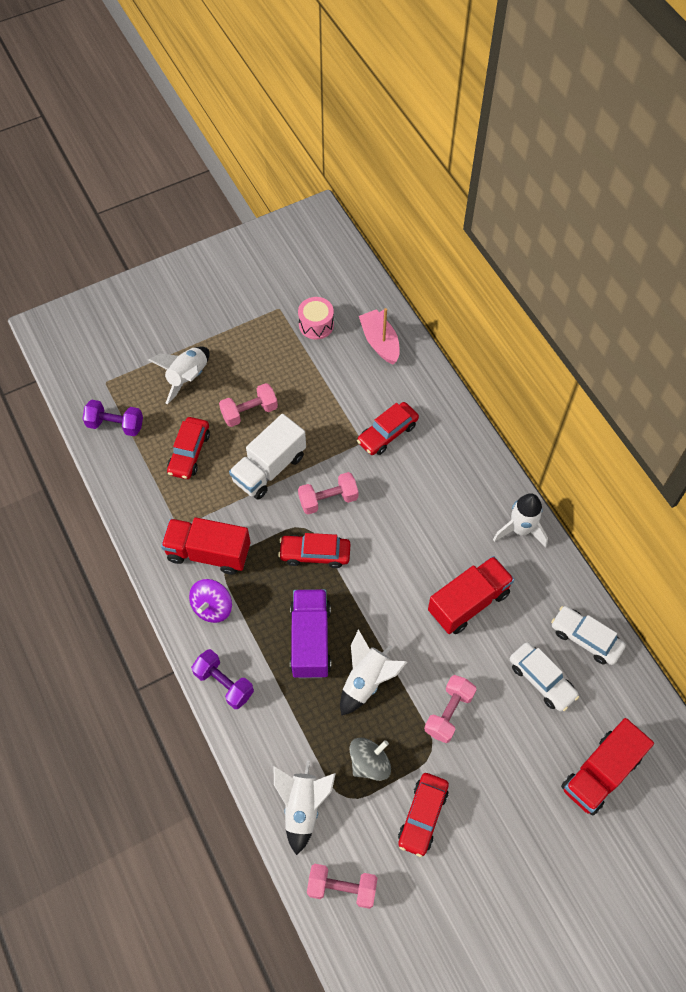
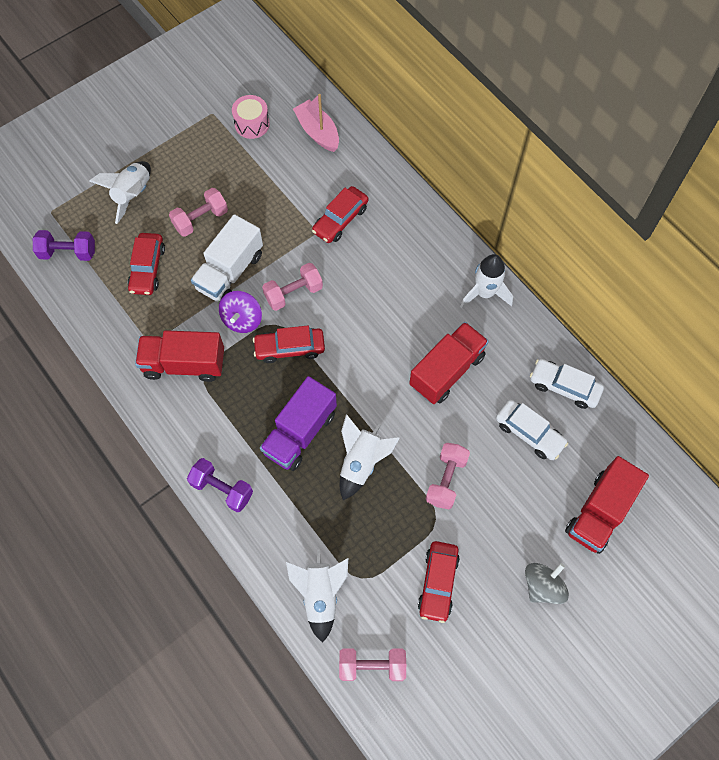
camera: 10 degrees left, 5 degrees up
(212, 607) = (197, 416): purple spinning top -> purple spinning top (242, 319)
(310, 640) = (300, 432): purple truck -> purple truck turned 135 degrees counterclockwise
(369, 763) = (378, 541): grey spinning top -> grey spinning top (542, 586)

